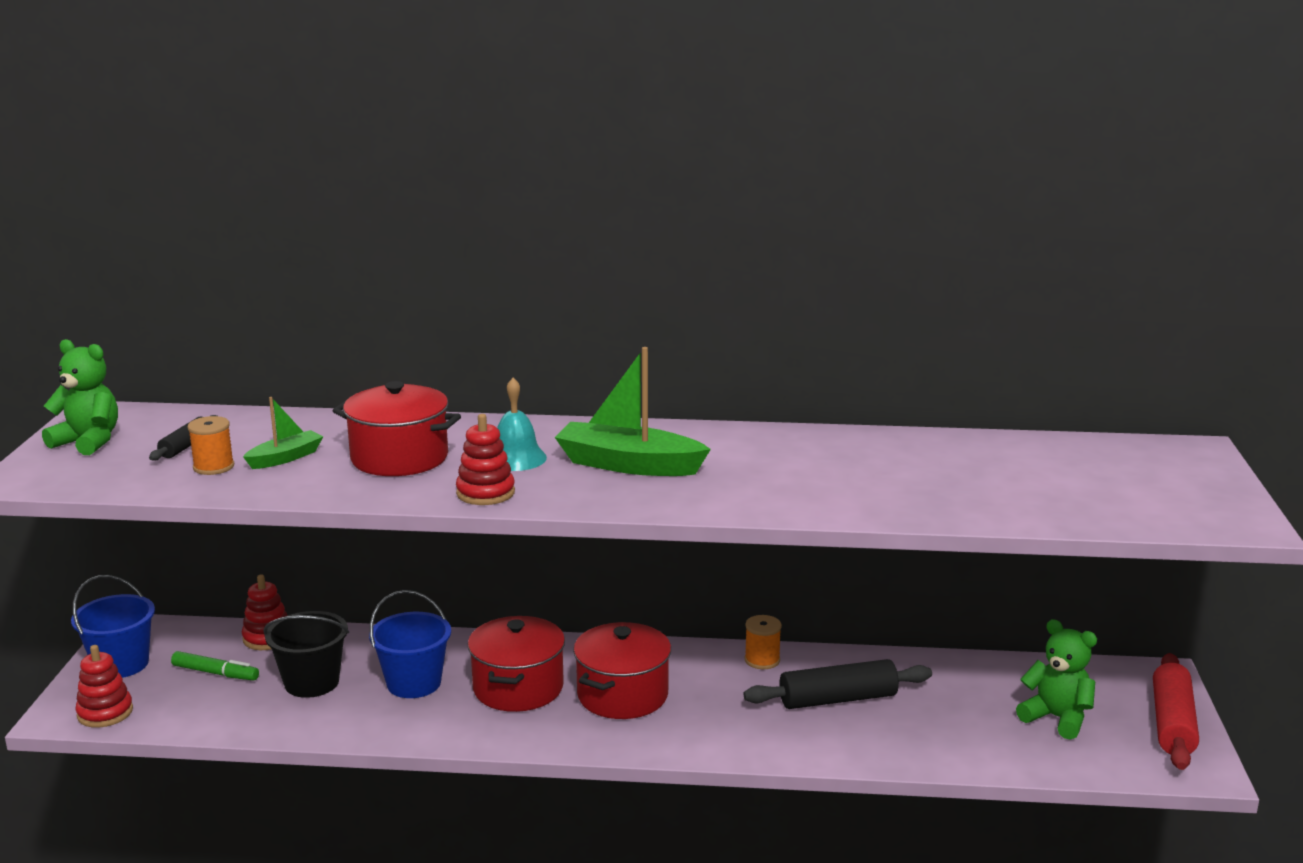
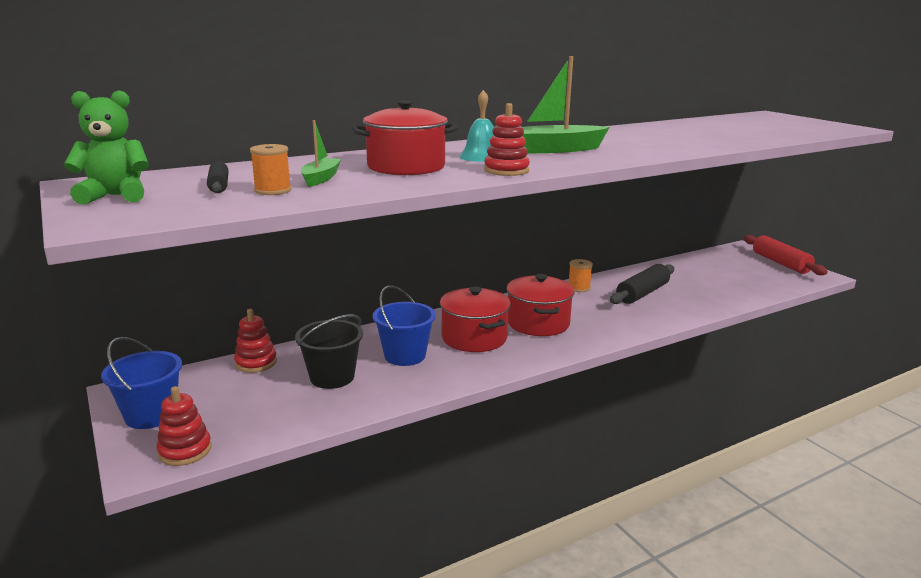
camera: 35 degrees left, 0 degrees up
(215, 673) = (246, 395): green marker -> none
(1056, 718) = (739, 273): green teddy bear -> none

